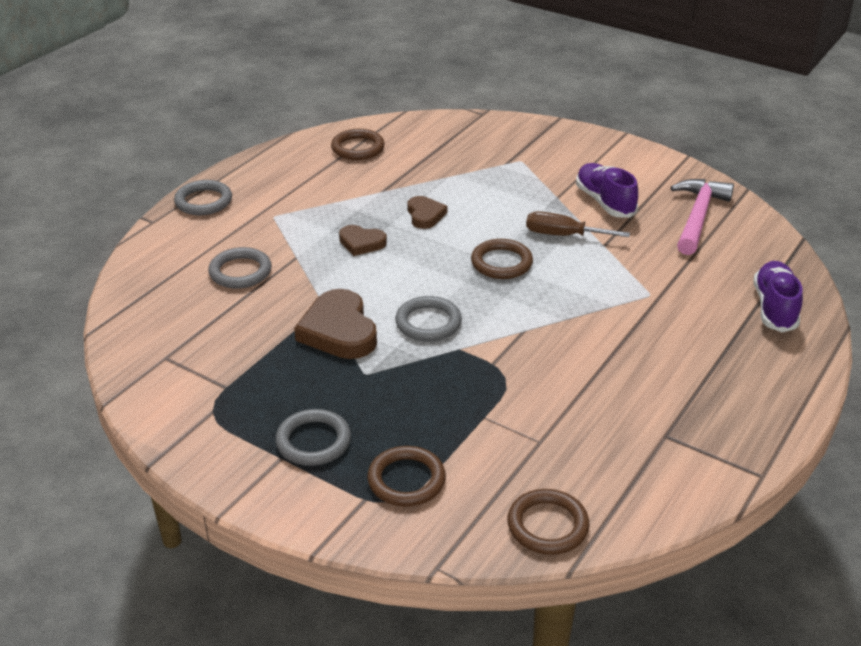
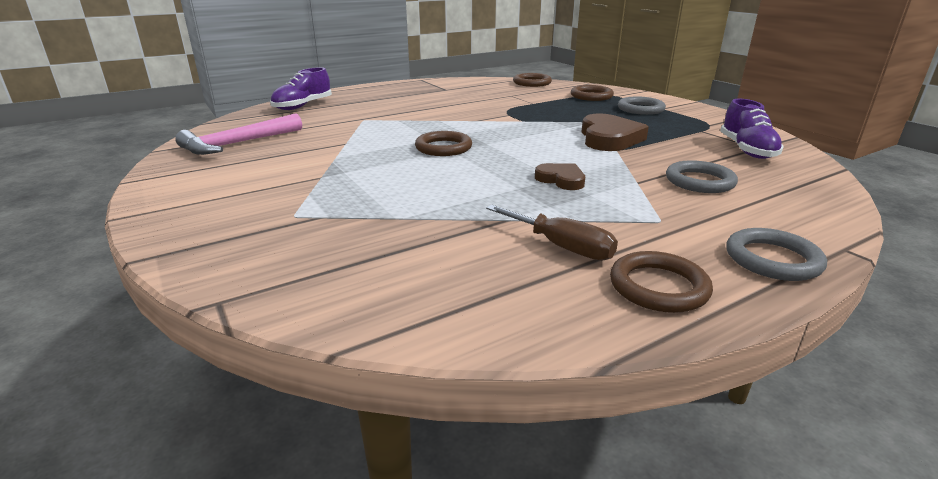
camera: 155 degrees left, 10 degrees down
(358, 148) = (495, 289): brown ring -> brown ring (658, 287)
(425, 215) = (474, 188): brown heart -> none
(428, 323) = (536, 132): grey ring -> none
(563, 235) = (366, 153): brown screwdriver -> brown screwdriver (561, 247)
(604, 202) = (287, 165): purple shoe -> purple shoe (747, 150)

